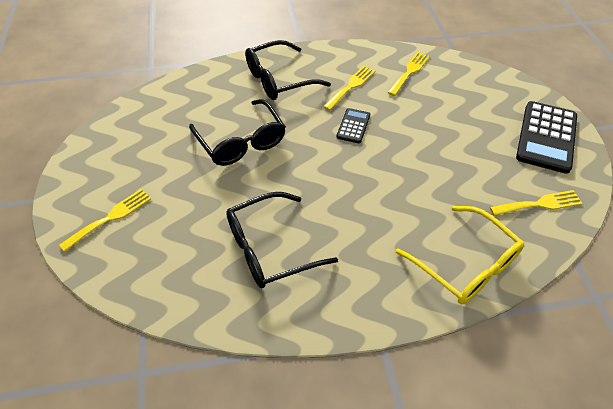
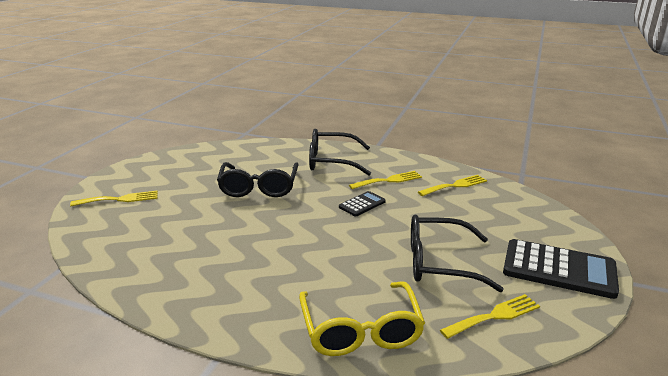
camera: 30 degrees right, 25 degrees down
(269, 248) = (203, 254): black glasses -> black glasses (439, 263)
(539, 204) = (494, 316): yellow fork -> yellow fork turned 45 degrees counterclockwise
(546, 137) = (559, 269): black calculator -> black calculator turned 120 degrees counterclockwise

